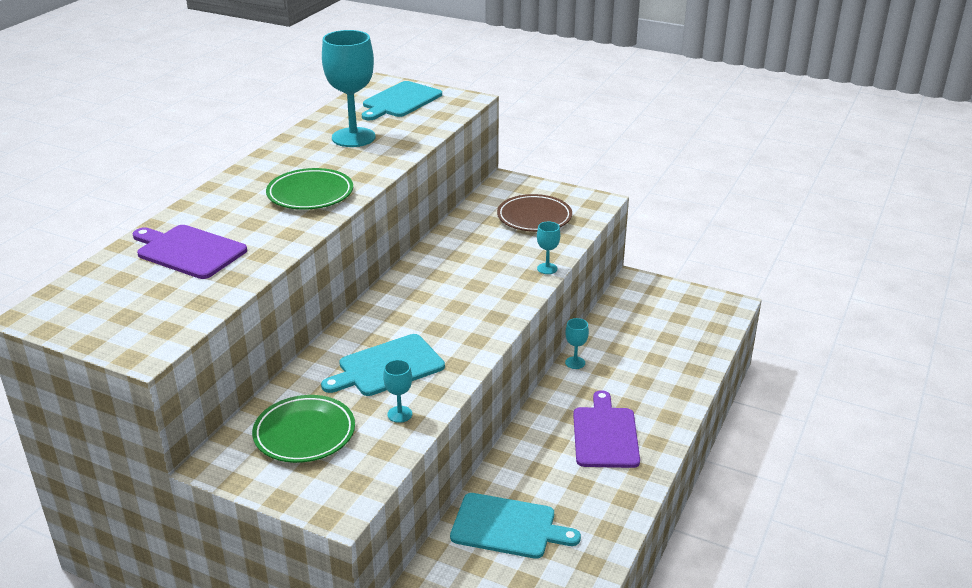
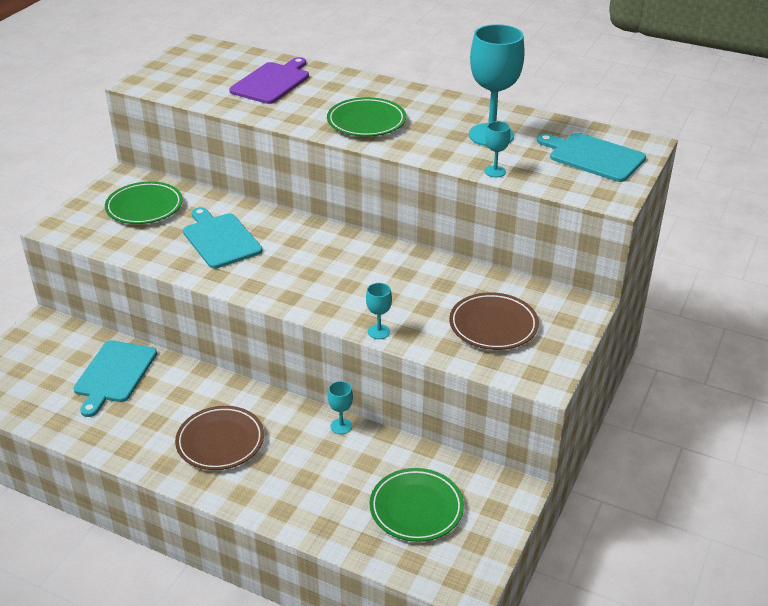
camera: 90 degrees right, 5 degrees up
(399, 414) = (155, 248): turquoise goblet -> turquoise goblet (495, 171)
(605, 434) = (220, 442): purple cutting board -> brown plate
(663, 324) = (416, 508): none -> green plate

